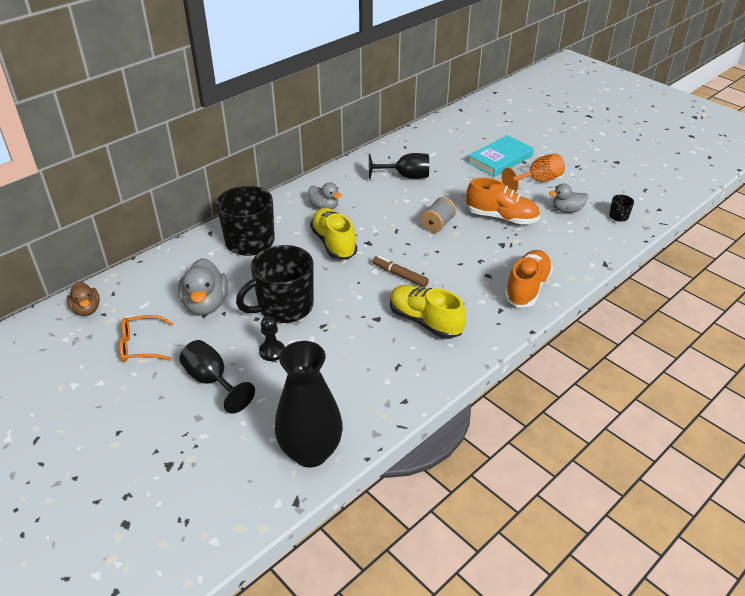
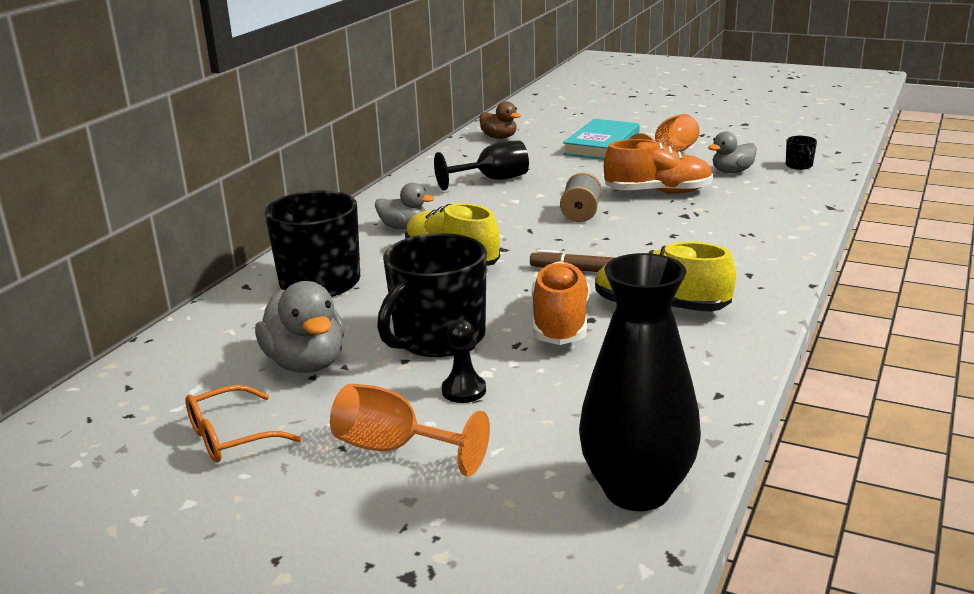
camera: 20 degrees left, 15 degrees down
(87, 309) = (92, 416): brown duck -> brown duck (499, 137)
(212, 381) = (394, 449): black goblet -> orange goblet
(527, 288) = (760, 247): orange shoe -> orange shoe (560, 323)

